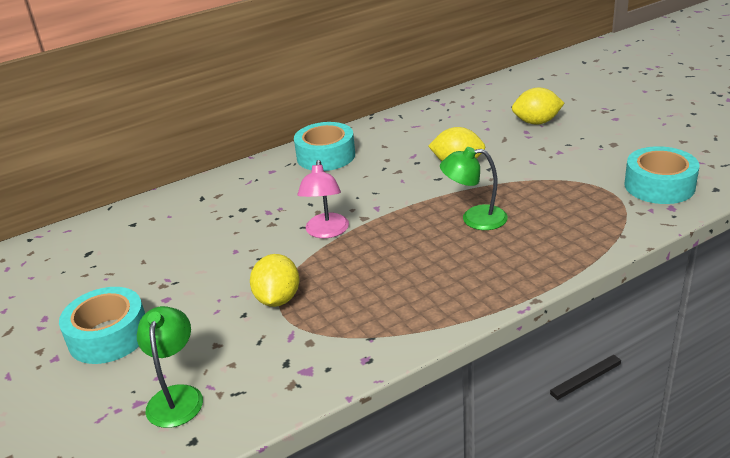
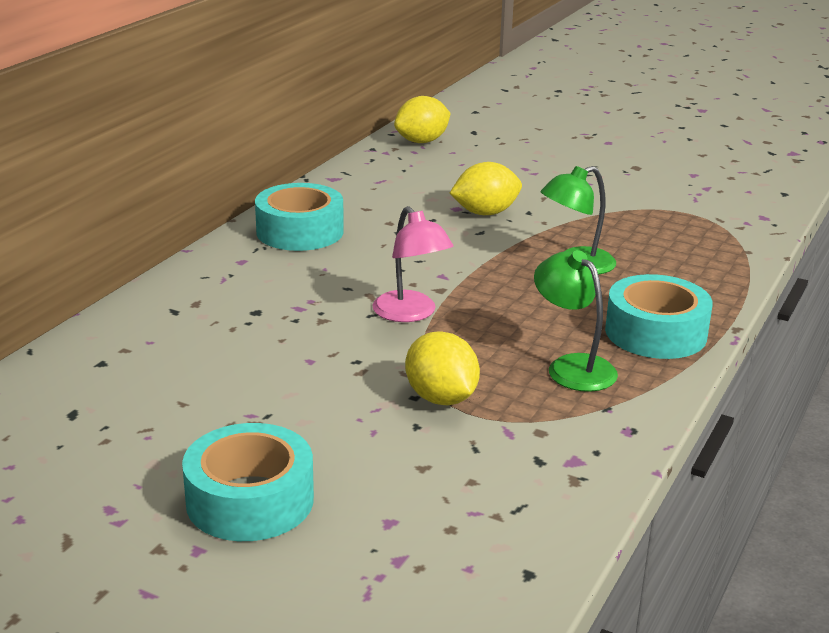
camera: 35 degrees left, 5 degrees down
(176, 396) = (444, 536): green lamp -> green lamp (572, 366)
(536, 122) = (526, 157): yellow lemon -> yellow lemon (422, 141)
(659, 186) = (729, 199): turquoise tape -> turquoise tape (655, 333)

